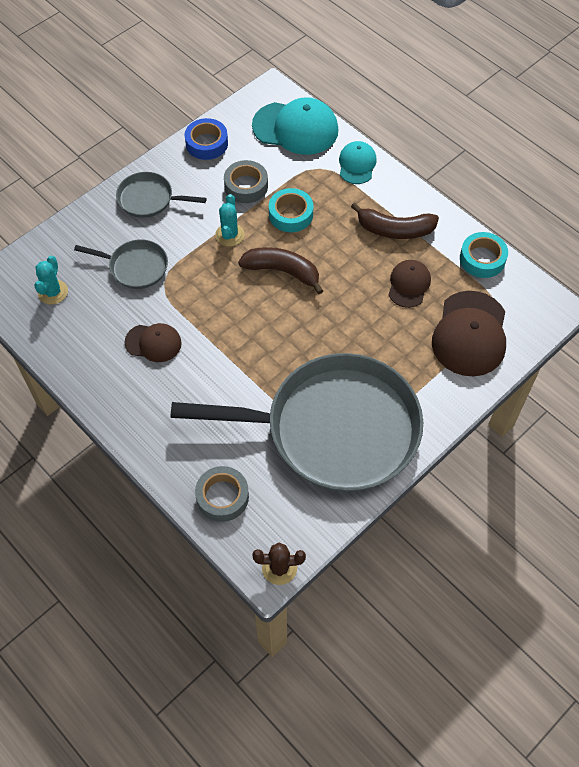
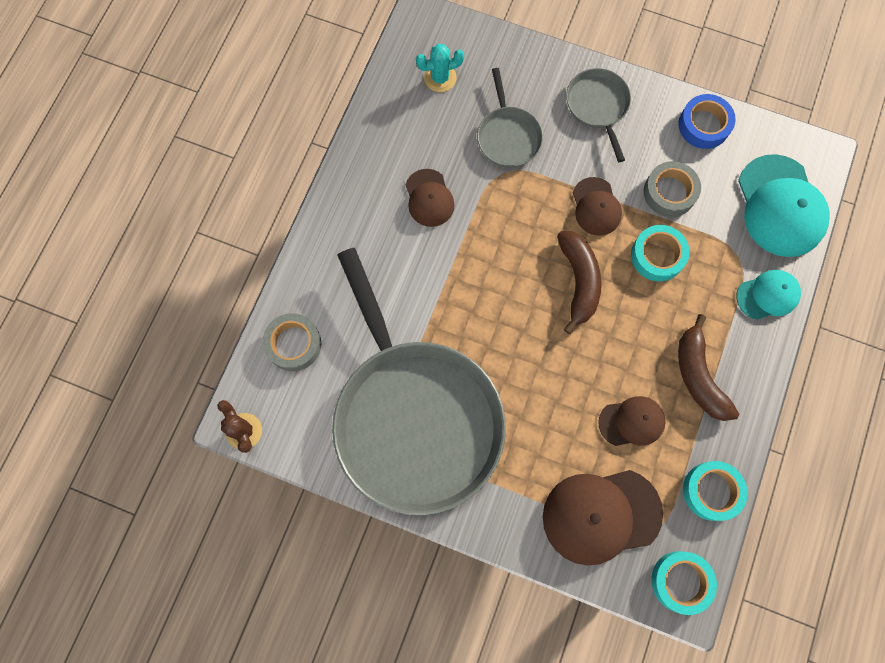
camera: 65 degrees right, 15 degrees up
(229, 235) = (596, 207): turquoise cactus -> brown cap
(539, 305) = (680, 581): none -> turquoise tape

